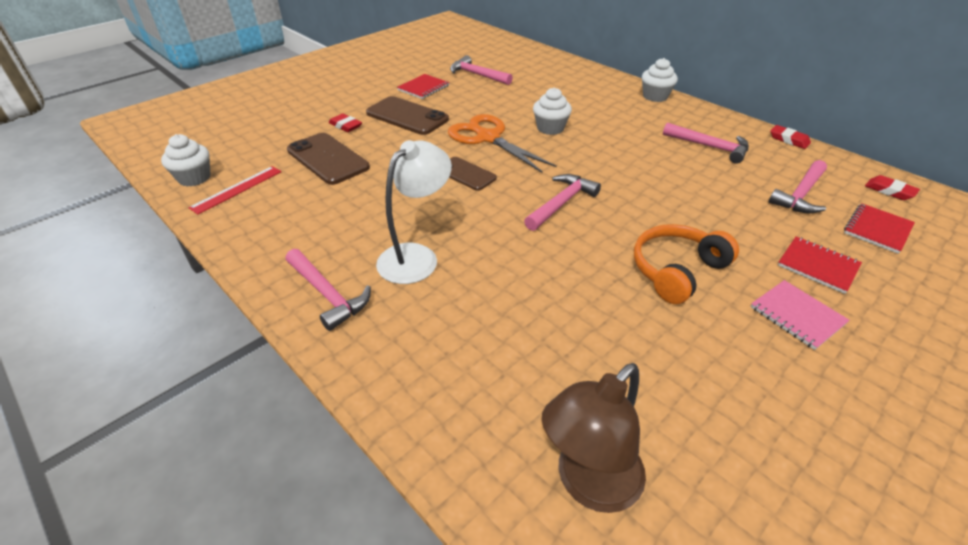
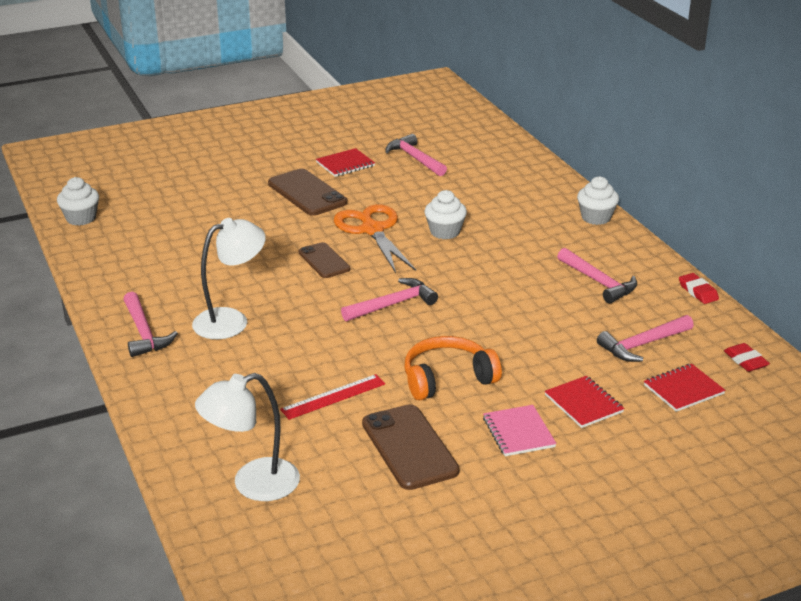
camera: 20 degrees right, 10 degrees down
(237, 189) = (112, 235): red ruler -> red ruler (333, 397)
(328, 159) = (205, 222): brown phone -> brown phone (409, 447)
(345, 126) = (240, 192): red eraser -> none
(589, 484) = (253, 484): brown lamp -> white lamp

